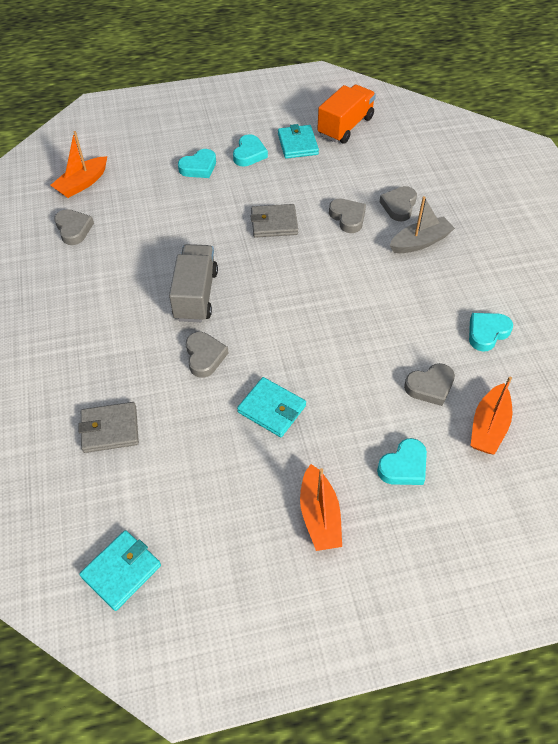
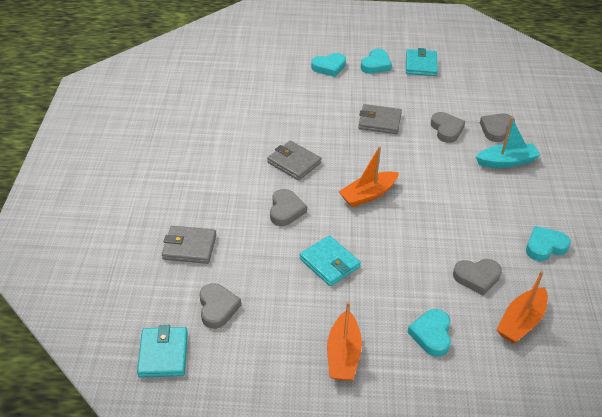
camera: 15 degrees right, 10 degrees down
(73, 229) = (210, 94): grey heart -> grey heart (217, 308)
(82, 183) = (228, 62): orange boat -> orange boat (368, 195)
(121, 571) = (163, 354): turquoise wallet -> turquoise wallet turned 60 degrees counterclockwise
(196, 295) = (294, 163): grey truck -> grey wallet
(345, 127) = (468, 59): orange truck -> none
(404, 466) = (431, 335): turquoise heart -> turquoise heart turned 120 degrees clockwise
(420, 242) = (506, 161): grey boat -> turquoise boat

